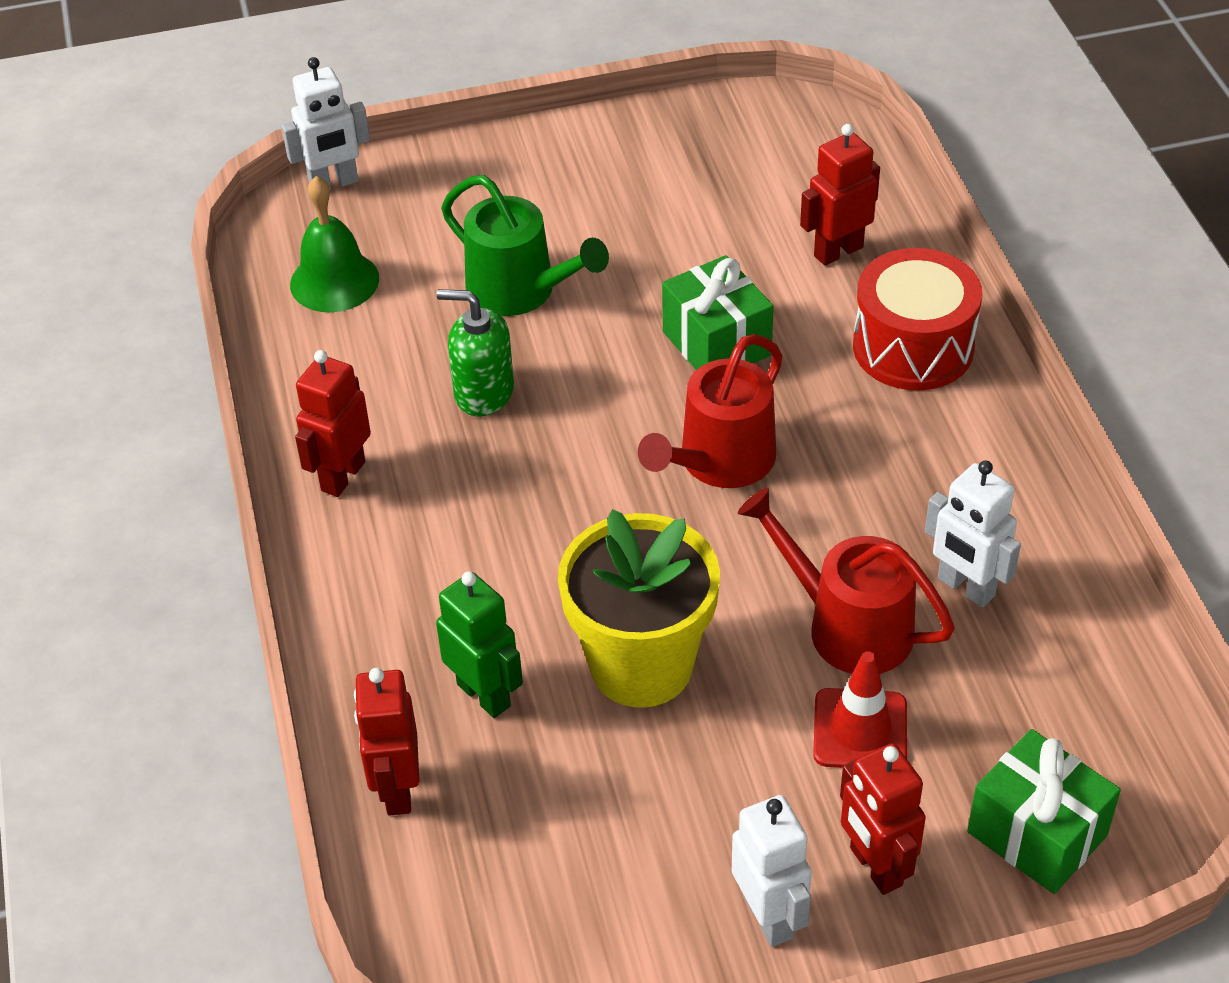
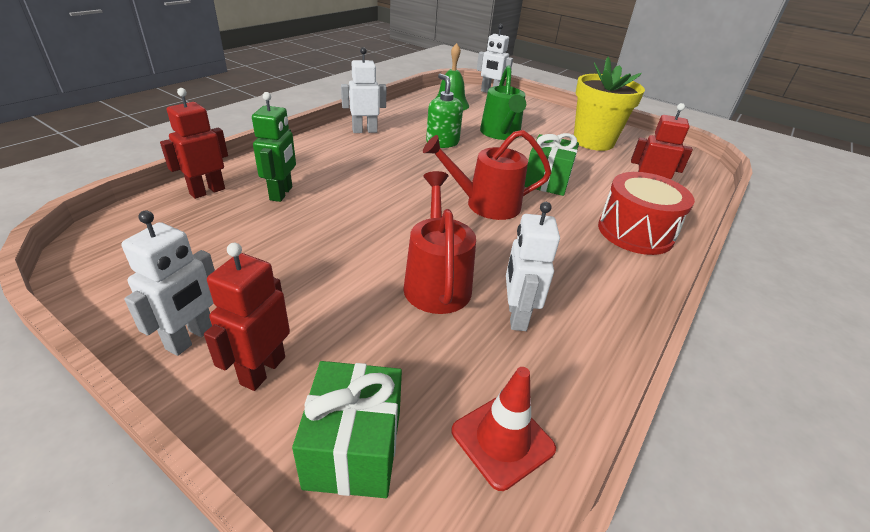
camera: 45 degrees right, 10 degrees down
(342, 476) = (364, 131): red robot -> white robot
(641, 665) = (339, 227): yellow flower pot -> yellow flower pot (593, 141)
(860, 730) = (367, 317): red traffic cone -> red traffic cone (502, 440)

